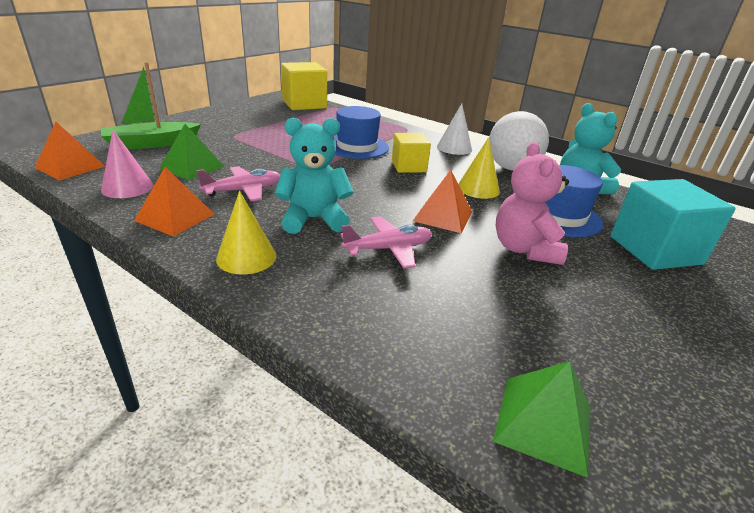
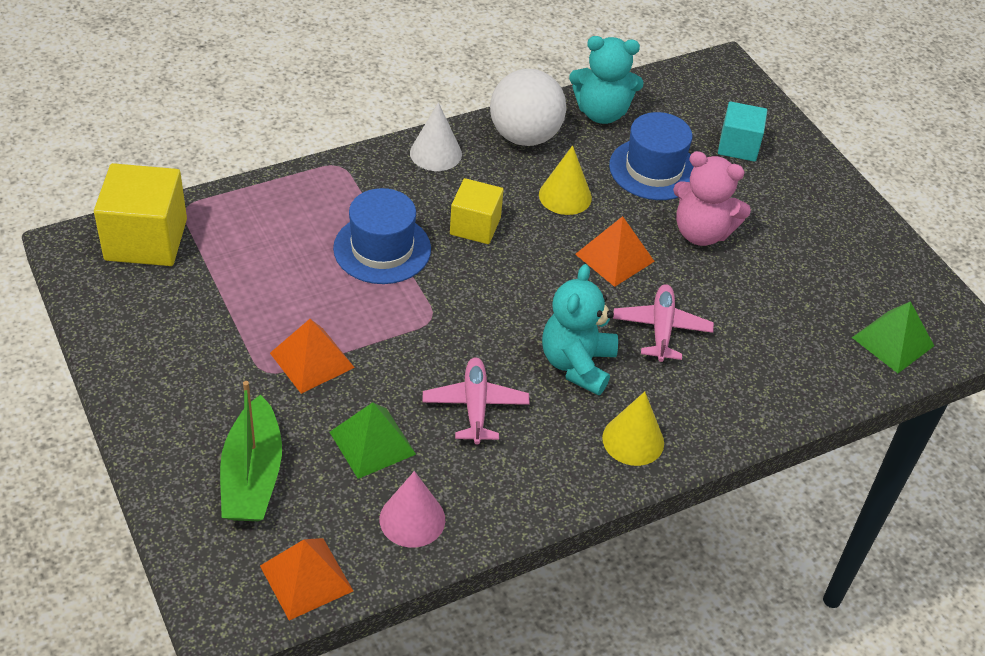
camera: 65 degrees left, 15 degrees up
(175, 217) = (520, 483): orange pyramid -> orange pyramid (312, 360)
(655, 250) = (738, 146): turquoise cube -> turquoise cube, size x0.62

